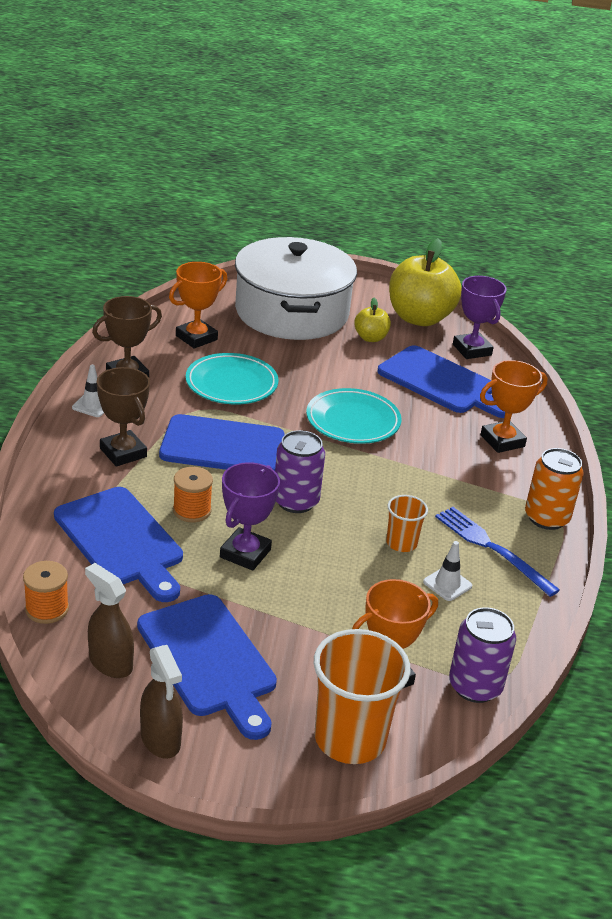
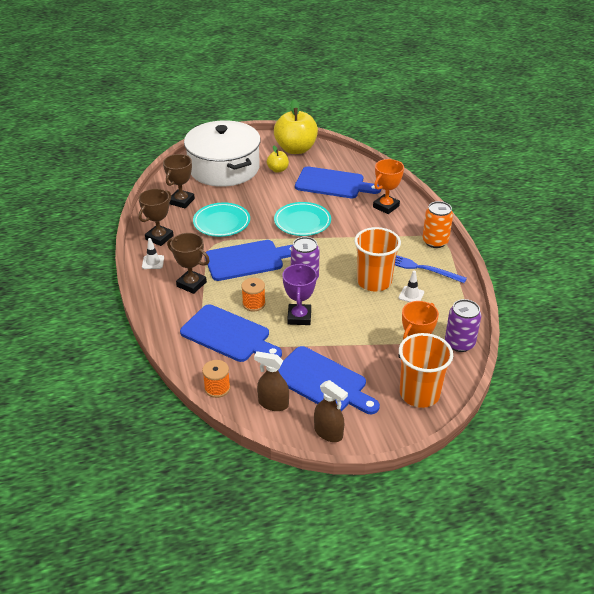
camera: 20 degrees left, 5 degrees up
(196, 338) = (181, 201): orange trophy -> brown trophy
(401, 543) = (374, 281): orange cup -> orange cup, size x1.92
(472, 350) = (336, 159): purple trophy -> none

